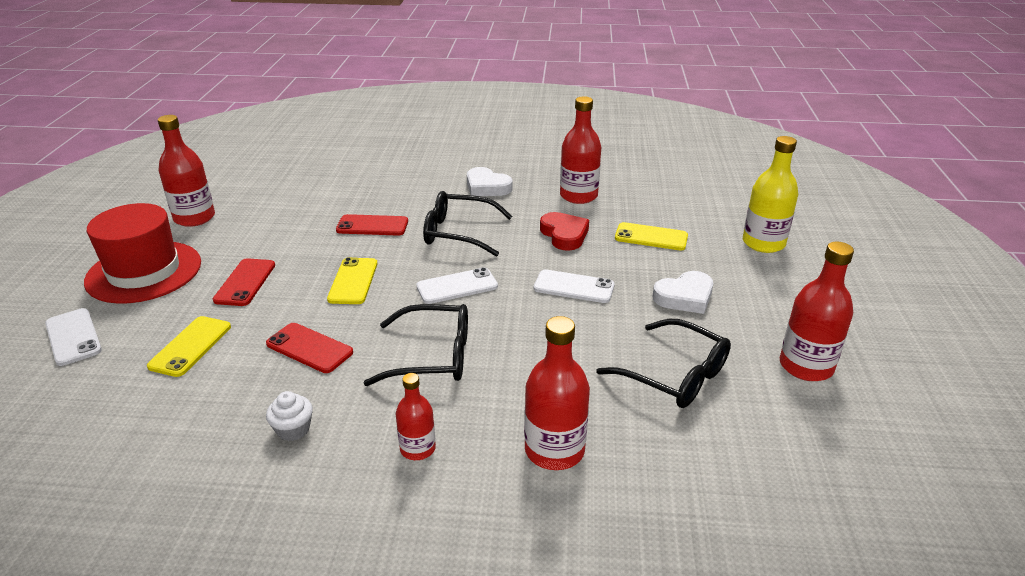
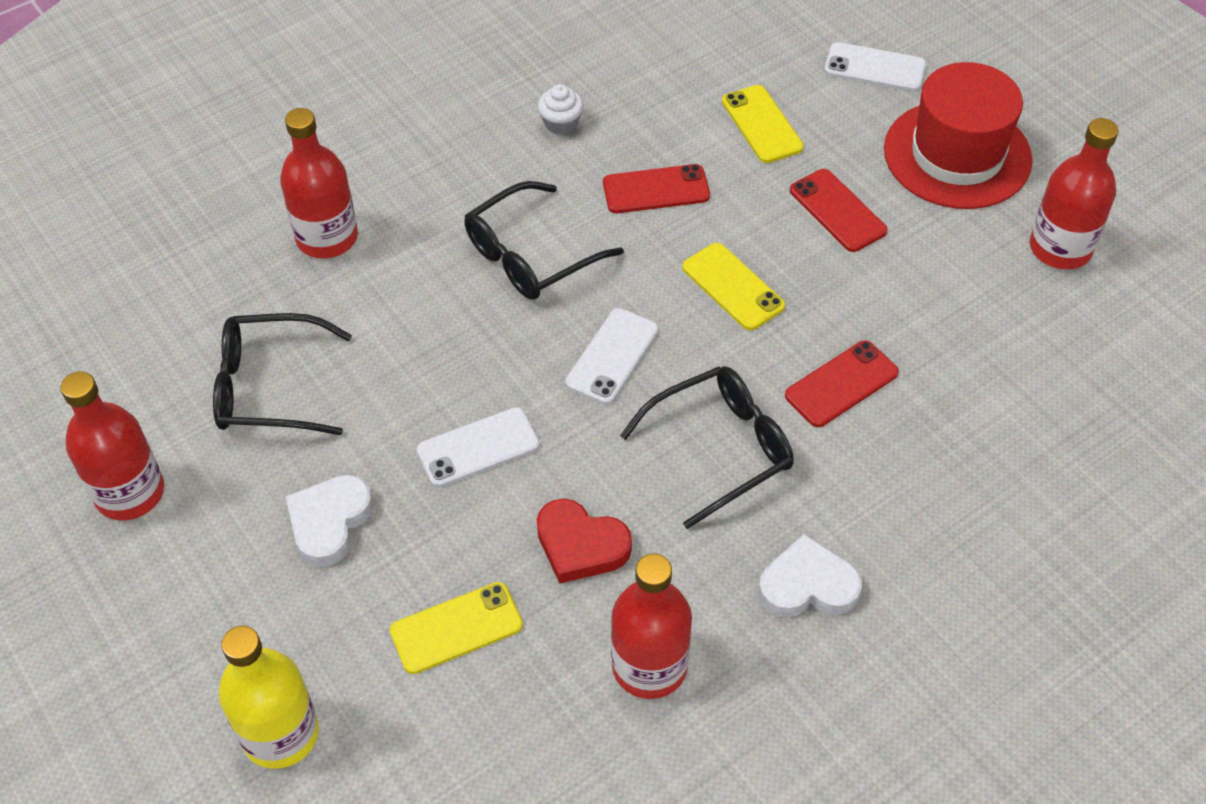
camera: 140 degrees right, 20 degrees up
(417, 448) = (442, 170): red bottle -> none

